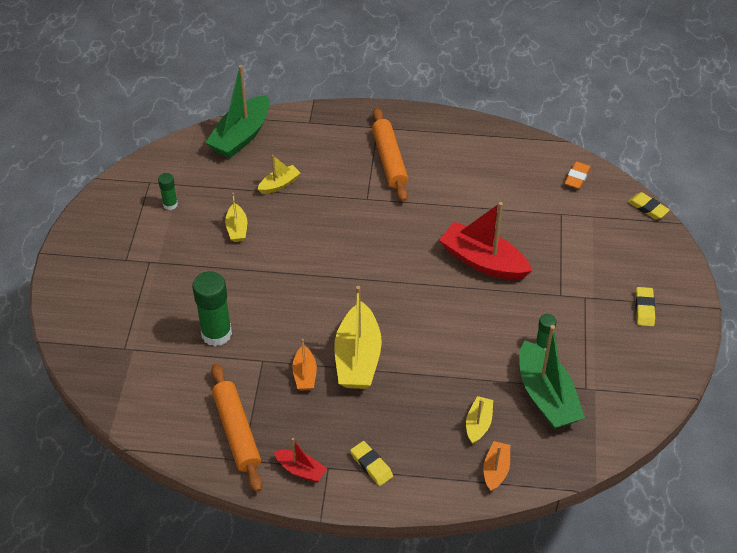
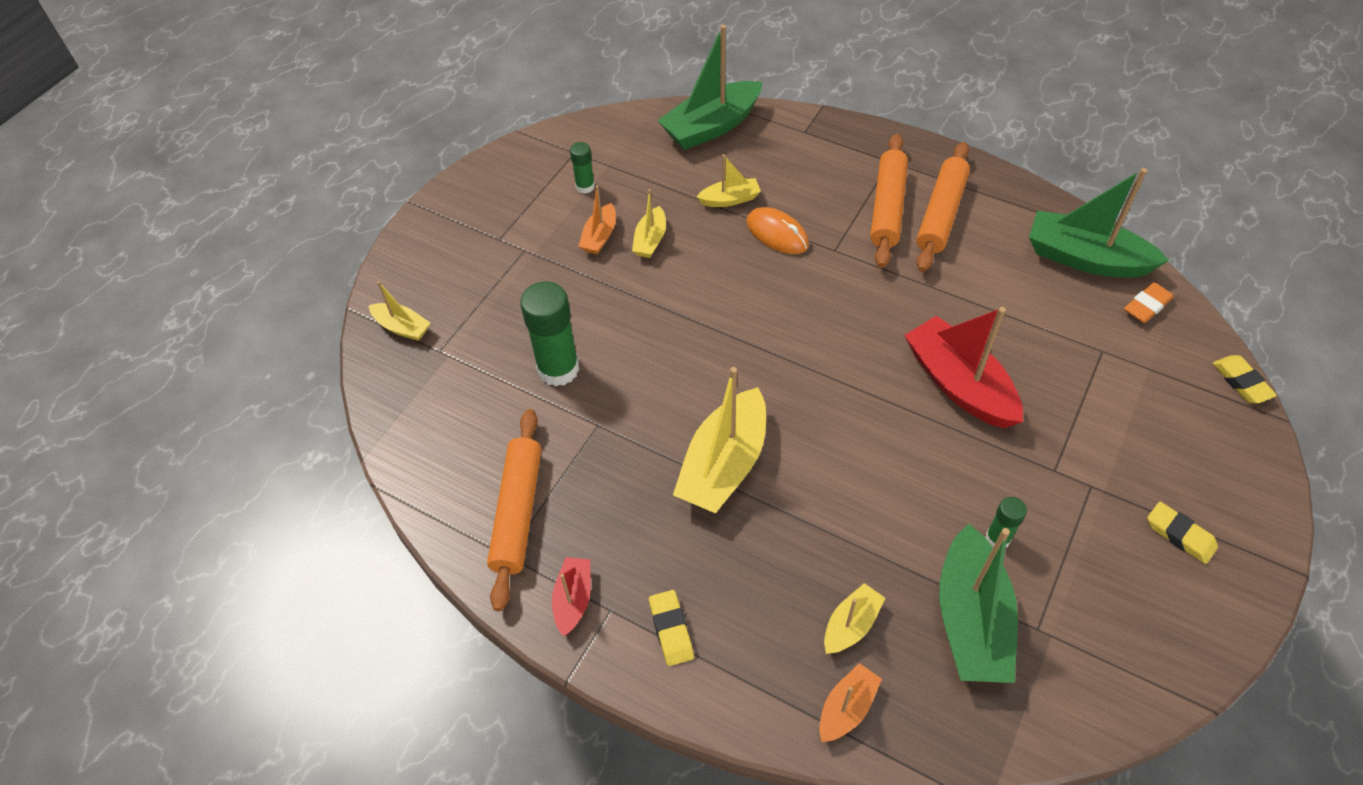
camera: 25 degrees right, 5 degrees up
(88, 341) = (402, 327): none -> yellow boat
(301, 470) = (573, 599): red boat -> red boat turned 135 degrees counterclockwise
(305, 374) = (643, 463): orange boat -> orange boat (599, 237)
(323, 199) = (777, 234): none -> orange mouse
(426, 154) = (941, 214): none -> orange rolling pin
(528, 158) = (1085, 258): none -> green boat
(644, 309) = (1180, 535): yellow eraser -> yellow eraser turned 75 degrees counterclockwise

